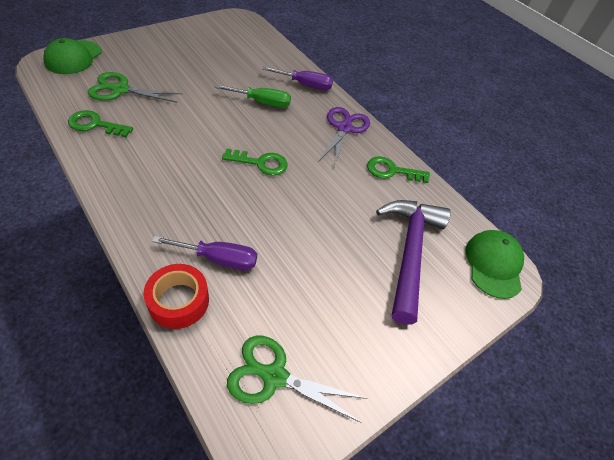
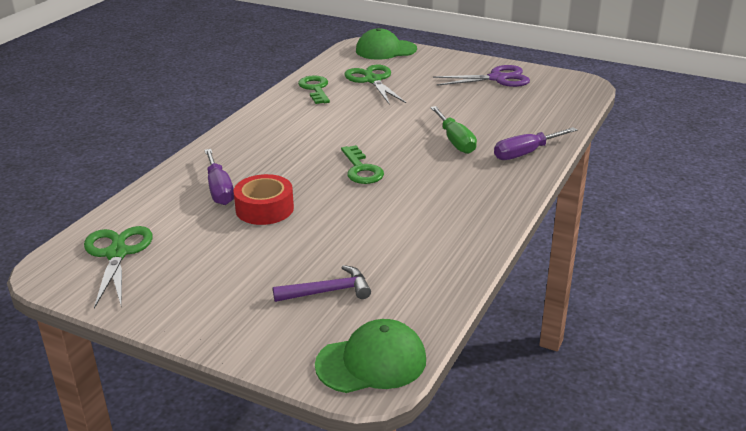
camera: 70 degrees right, 20 degrees down
(179, 301) = (161, 188): red tape -> red tape (264, 209)
(305, 85) = (525, 153): purple screwdriver -> purple screwdriver turned 75 degrees clockwise
(344, 128) = (483, 197): purple scissors -> purple scissors (497, 78)
(392, 171) = (451, 247): green key -> none
(409, 252) = (328, 291): purple hammer -> purple hammer, size x0.52

